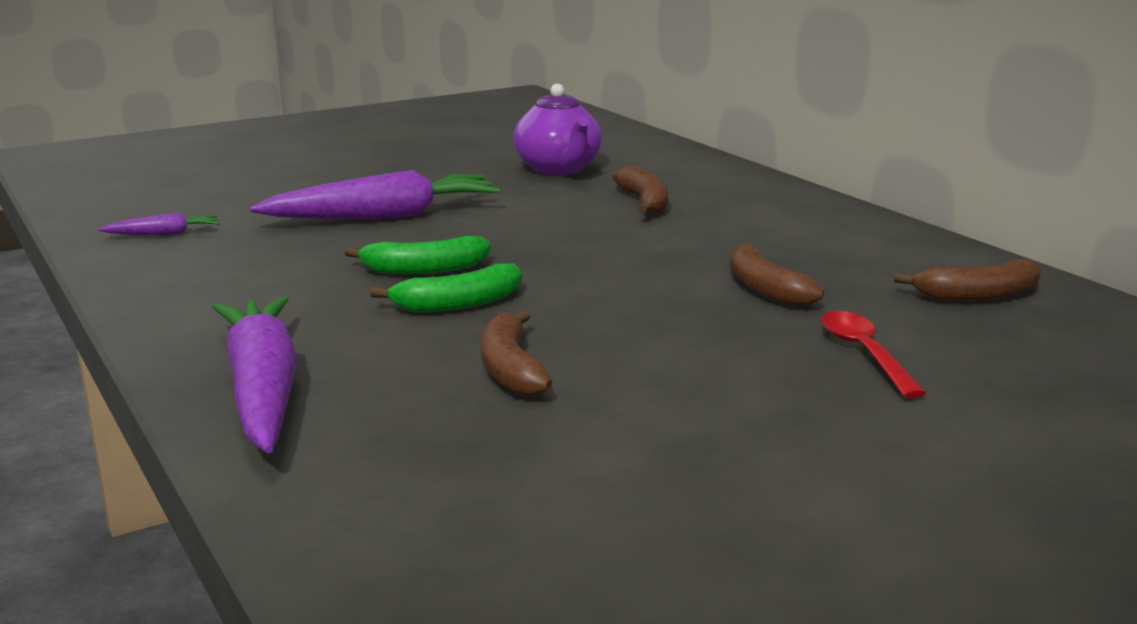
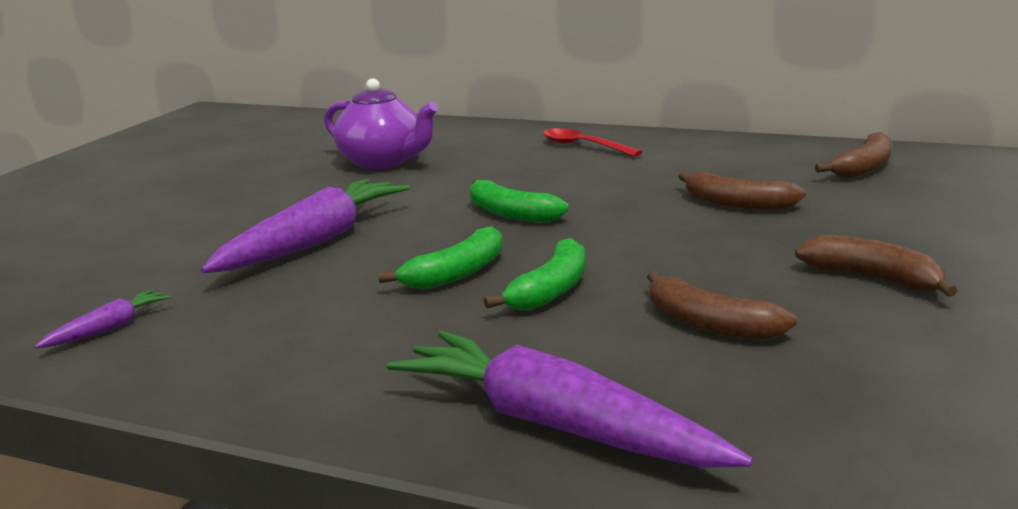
camera: 35 degrees left, 0 degrees up
(560, 238) = (510, 213): none -> green banana
(644, 202) = (512, 169): brown banana -> brown banana (874, 278)
(864, 354) = (892, 226): red spoon -> red spoon (583, 146)

